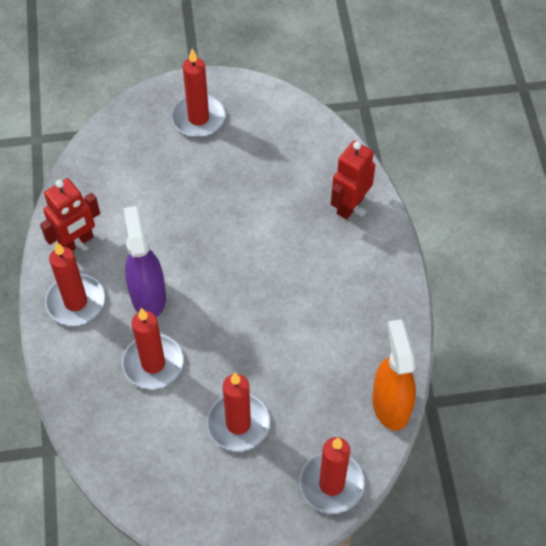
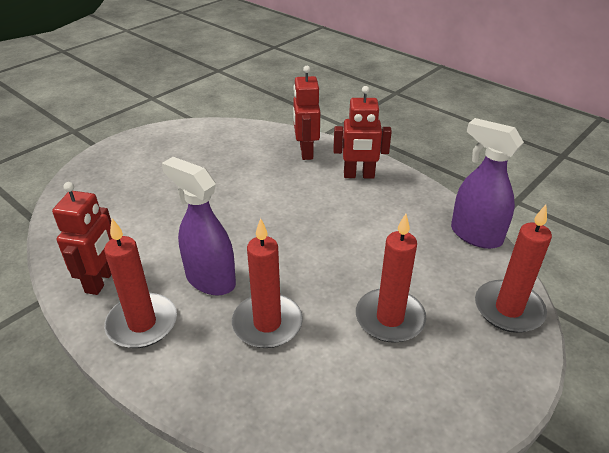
camera: 40 degrees left, 20 degrees down
(198, 118) = (139, 160): red candle -> none
(367, 268) = (359, 175): none -> red robot
(390, 405) = (475, 235): orange spray bottle -> purple spray bottle

